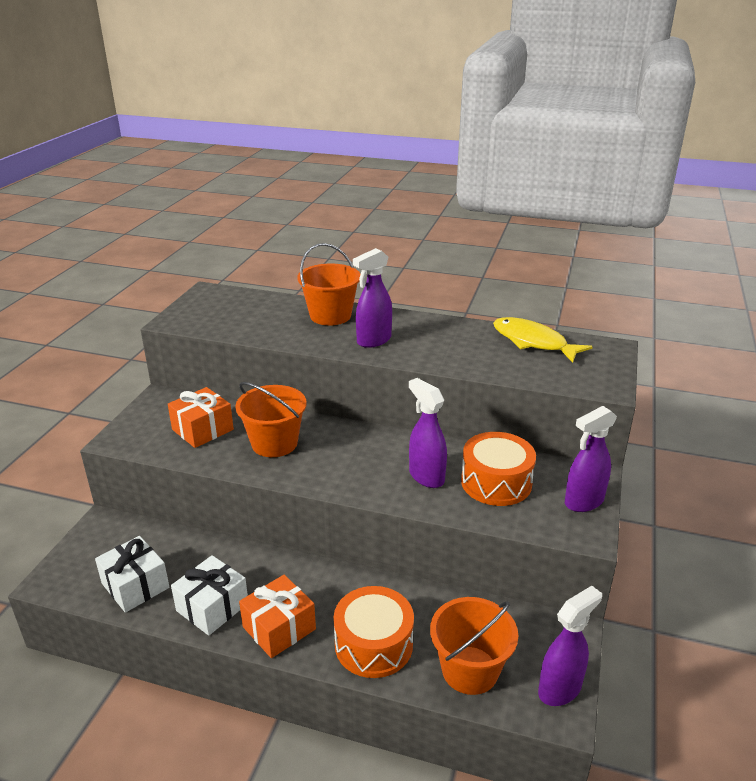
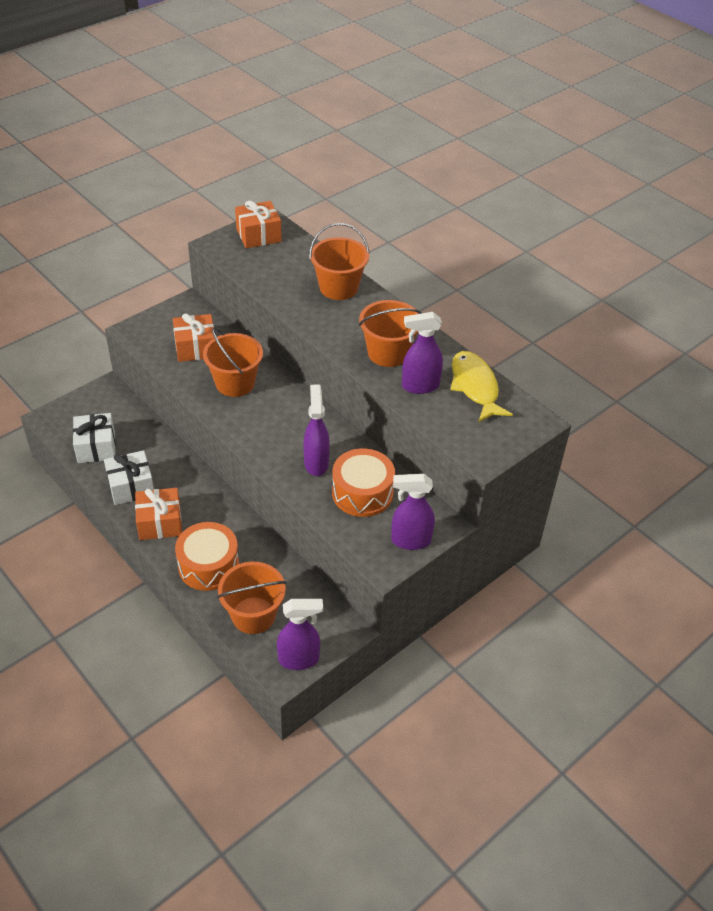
camera: 30 degrees right, 15 degrees up
(210, 303) = (258, 235): none -> orange gift
(373, 340) = (347, 329): purple spray bottle -> purple spray bottle (419, 386)
(431, 345) = (388, 353): none -> orange bucket

